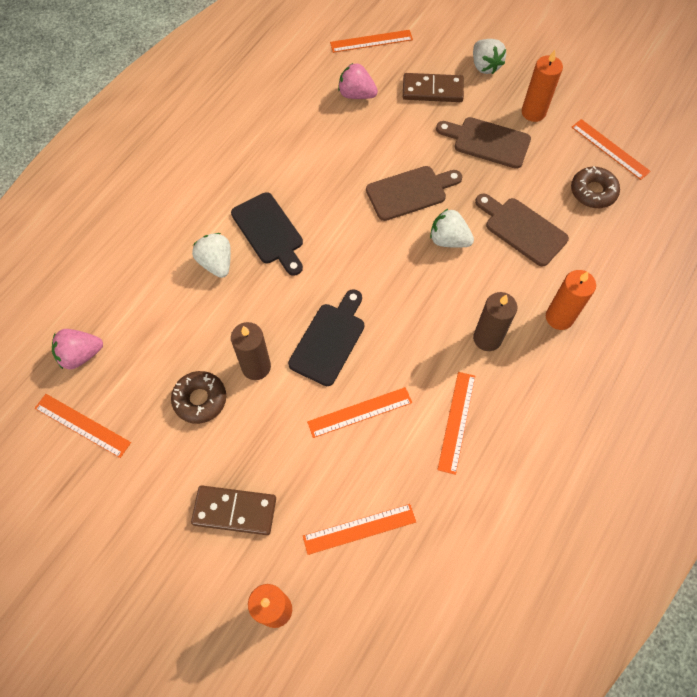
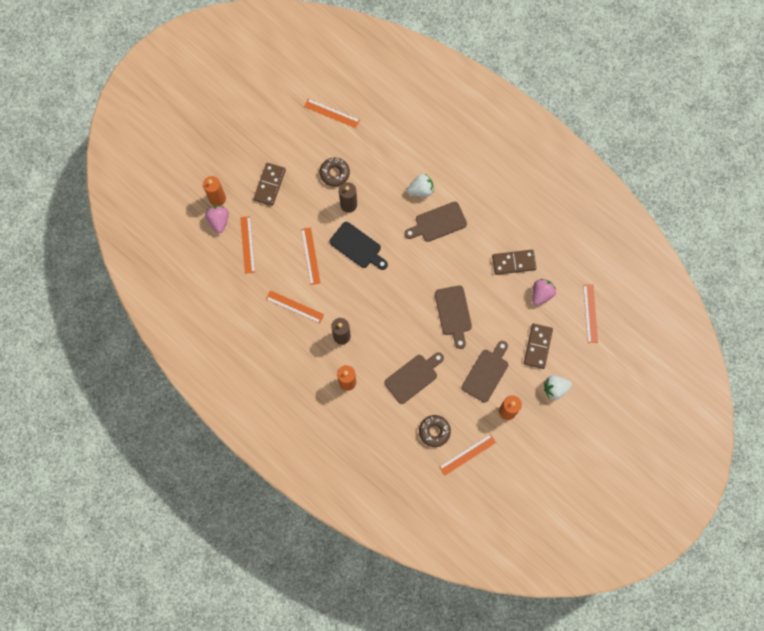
camera: 100 degrees right, 10 degrees up
(81, 355) = (373, 113): pink strawberry -> pink strawberry (219, 221)
(82, 425) = (331, 113): orange ruler -> orange ruler turned 75 degrees clockwise
(269, 232) = (438, 223): black cutting board -> brown cutting board
(316, 130) = (513, 262): none -> brown domino
(448, 240) = (413, 329): white strawberry -> none

